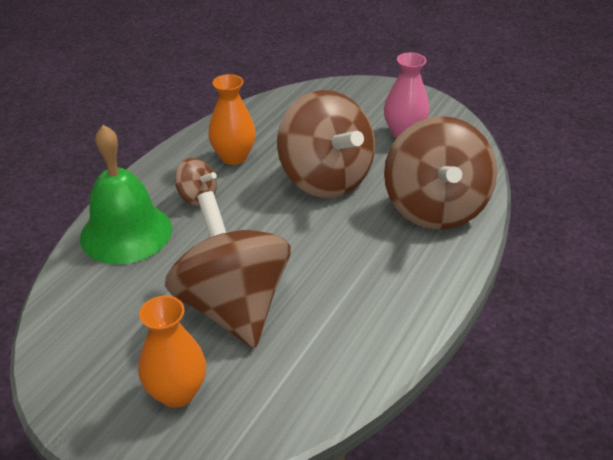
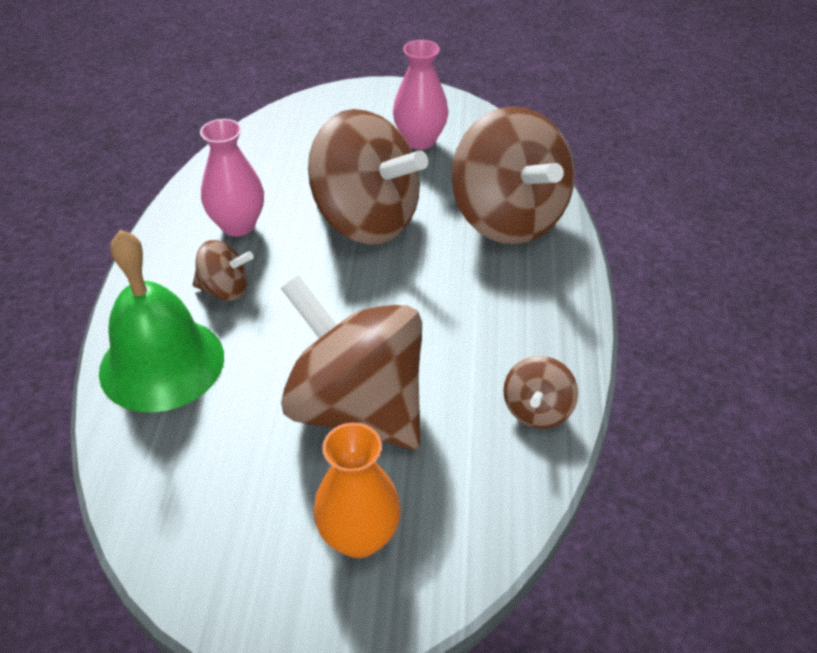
camera: 25 degrees left, 5 degrees up
(233, 157) = (238, 225): orange vase -> pink vase
(363, 354) = (537, 410): none -> brown spinning top

